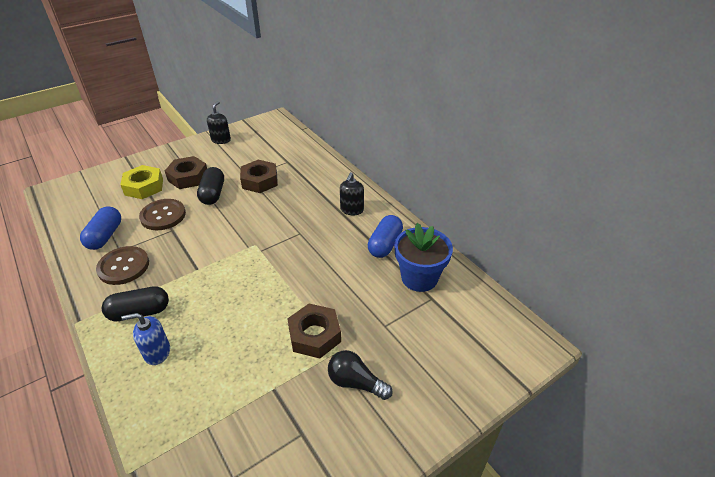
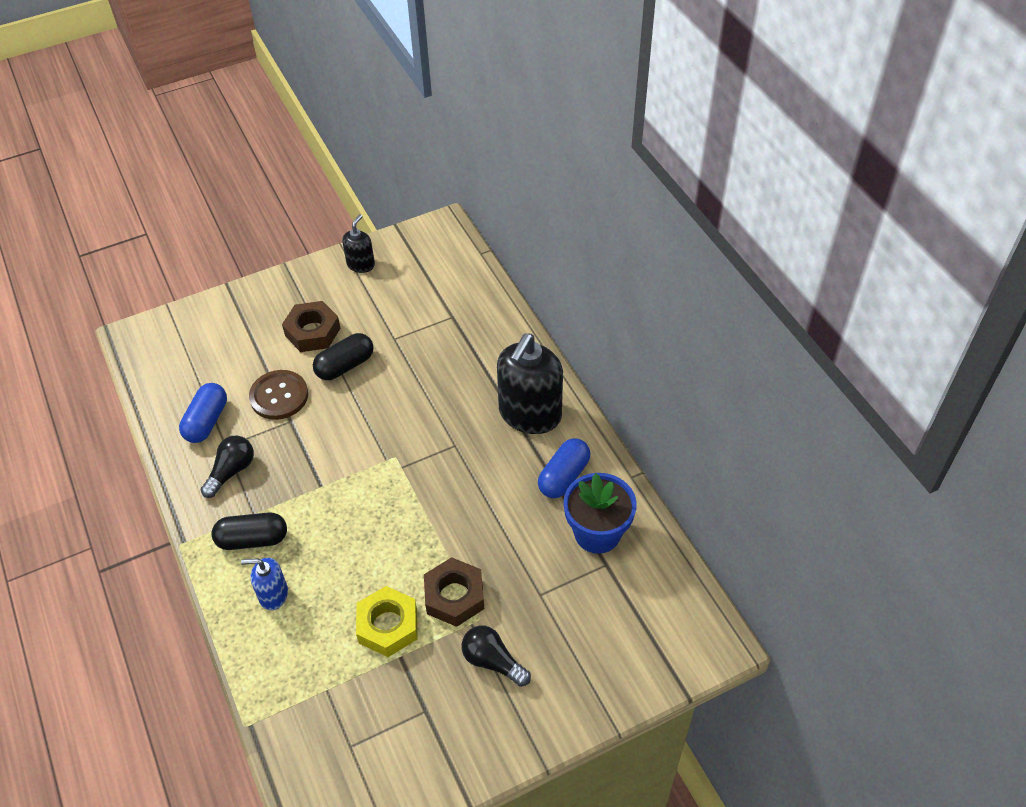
camera: 10 degrees right, 10 degrees up
(123, 266) = (231, 471): brown button -> black light bulb
(144, 187) = (253, 343): yellow nut -> yellow nut (388, 626)
(213, 194) = (345, 365): black capsule -> black capsule turned 45 degrees clockwise
(259, 181) = (410, 349): brown nut -> none
(351, 210) = (530, 414): black soap dispenser -> black soap dispenser, size x1.98

